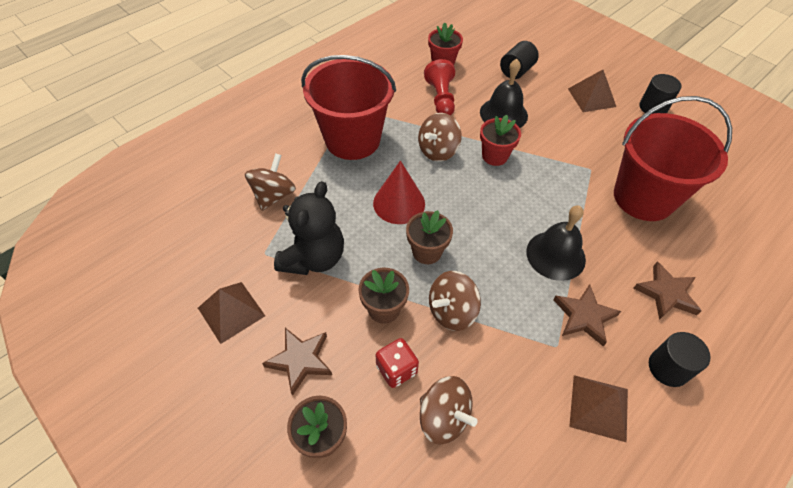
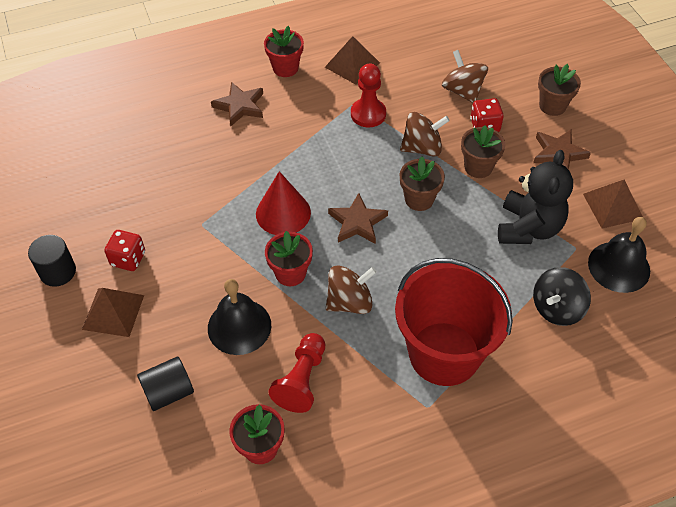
camera: 155 degrees left, 0 degrees up
(273, 195) = (557, 308): brown spinning top -> black spinning top
(313, 258) = (528, 228): black teddy bear -> black teddy bear turned 150 degrees clockwise
(399, 203) = (424, 254): red cone -> red cone (283, 213)
(532, 335) = (368, 114): none -> red pawn
(555, 255) = (305, 160): black bell -> black bell (619, 266)
(584, 316) = (318, 112): brown star -> brown star (357, 222)
(617, 129) = (128, 259): none -> red dice
(643, 197) = (179, 180): red bucket -> none
(668, 368) = (285, 68): black cylinder -> red flower pot

